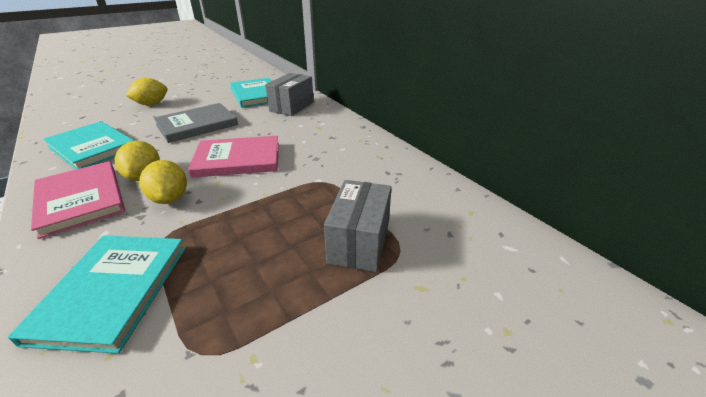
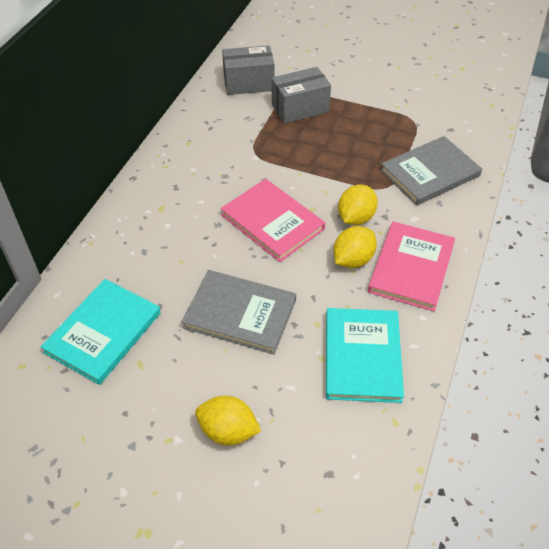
camera: 125 degrees left, 15 degrees up
(112, 291) = (430, 173): turquoise book -> grey book
(292, 106) = (120, 264): grey box -> grey box (248, 83)

